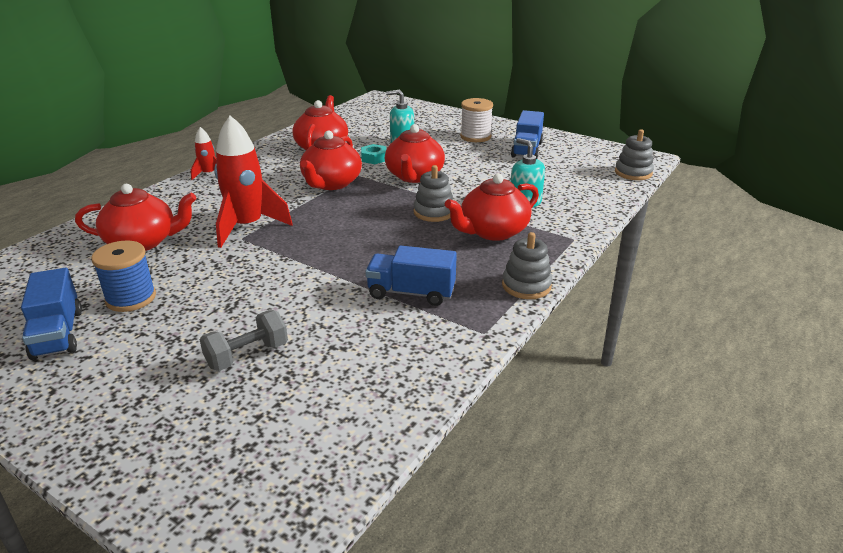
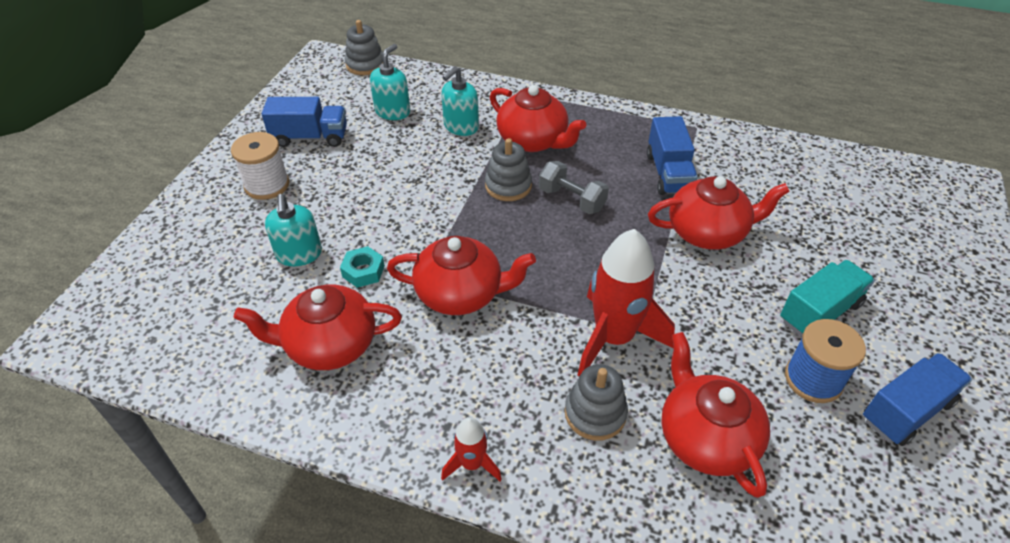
camera: 105 degrees left, 15 degrees up
(180, 325) = (820, 312): none -> turquoise truck
(247, 355) = (820, 248): grey dumbbell -> grey dumbbell (571, 200)
(414, 176) = (416, 219): red teapot -> red teapot (708, 232)
(526, 285) = (618, 113): grey stacking toy -> grey stacking toy (595, 413)
(555, 178) = (392, 111): none -> turquoise soap dispenser

